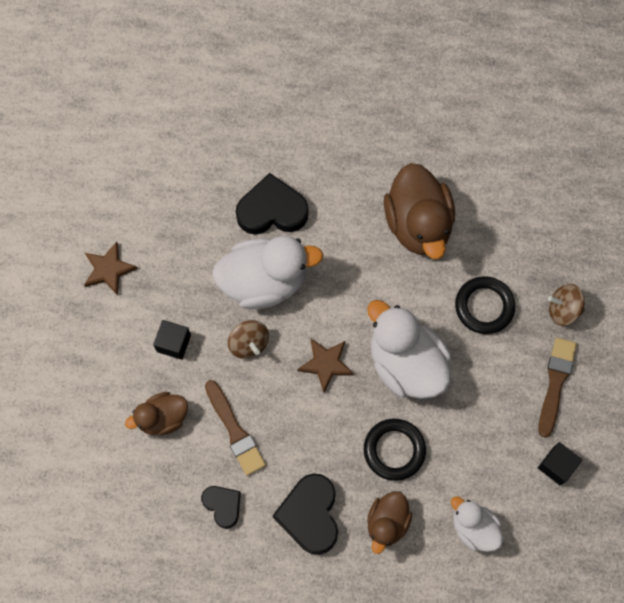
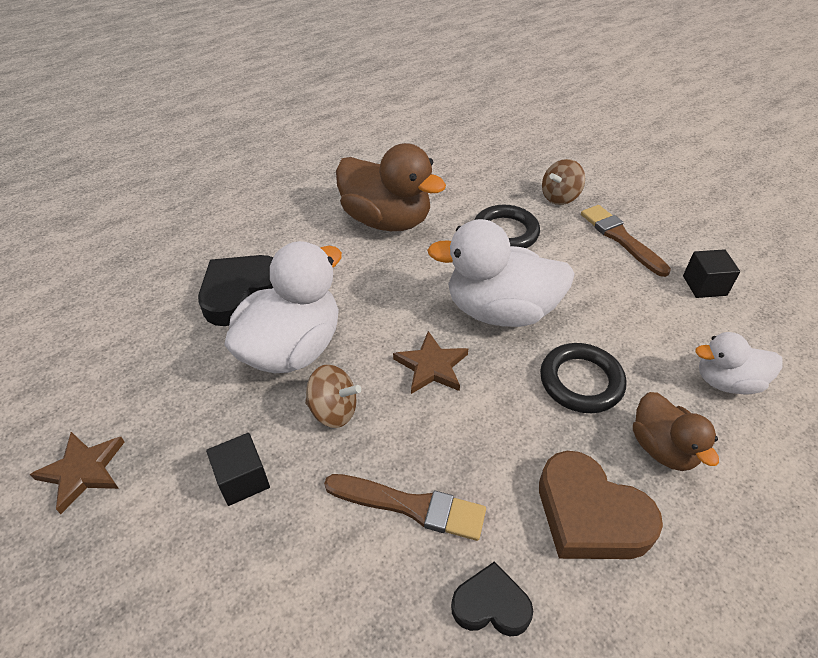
camera: 45 degrees left, 25 degrees down
(162, 418) = (307, 574): brown duck -> none
(310, 515) = (590, 515): black heart -> brown heart

